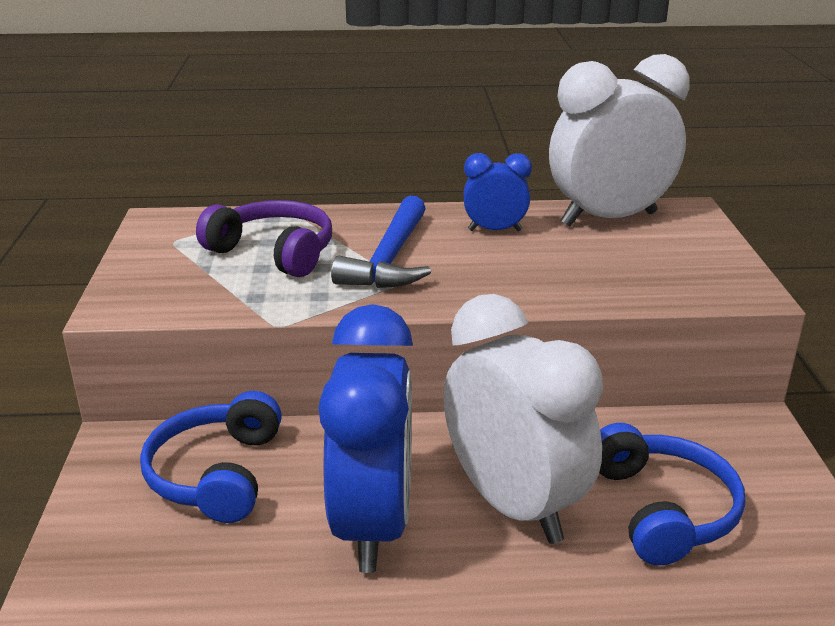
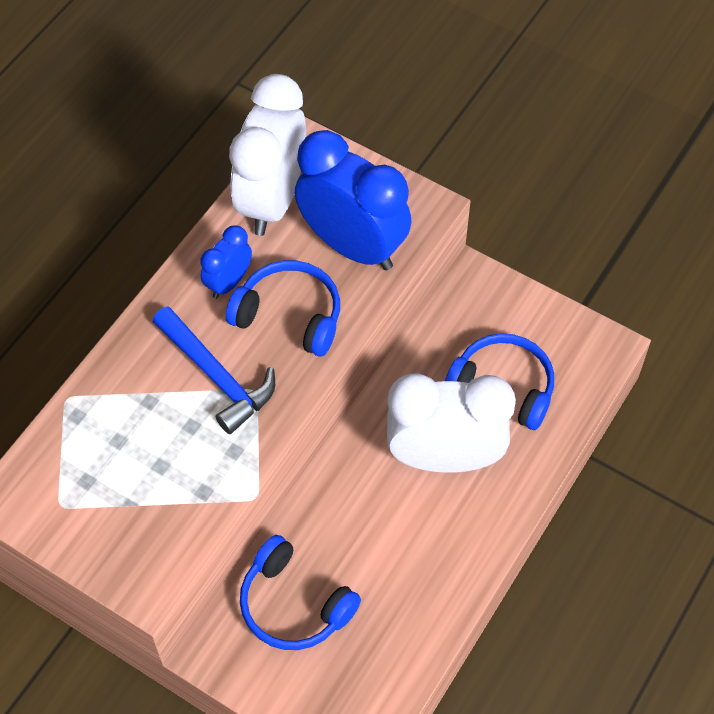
camera: 55 degrees left, 30 degrees up
(274, 252) = (142, 445): purple headphones -> none
(373, 524) = (407, 541): blue clock -> blue clock (352, 246)
(505, 268) = (289, 316): none -> blue headphones

